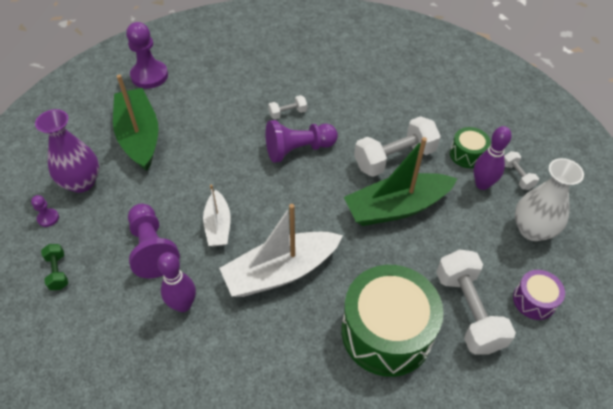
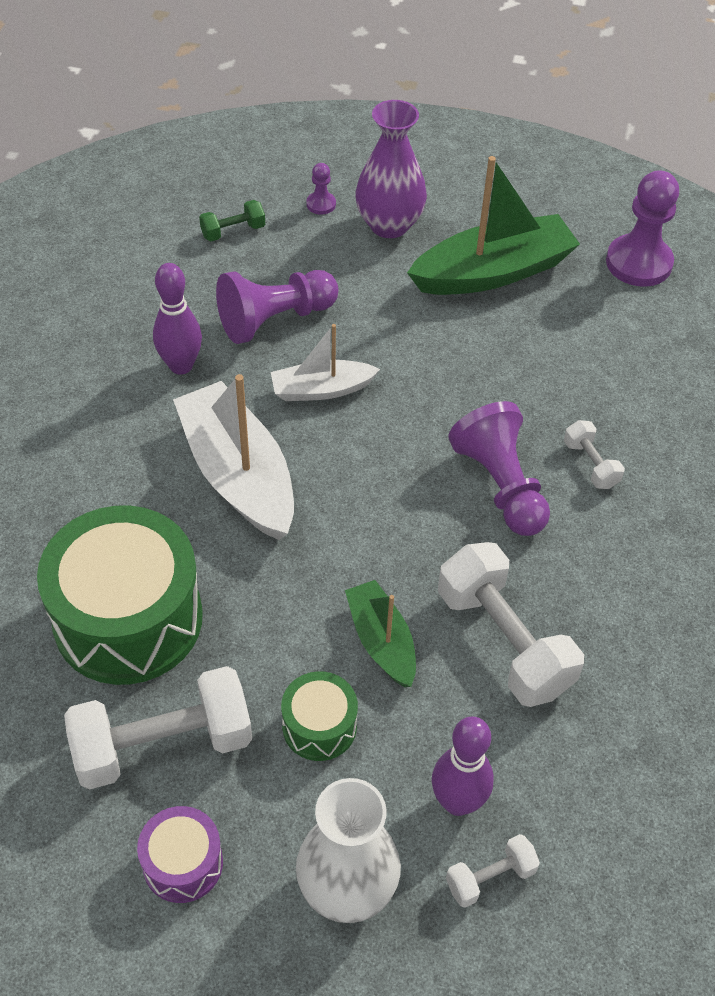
camera: 85 degrees right, 0 degrees up
(396, 207) = (381, 641): green boat -> green boat, size x0.57
(467, 154) = (537, 780): green drum -> green drum (319, 726)

